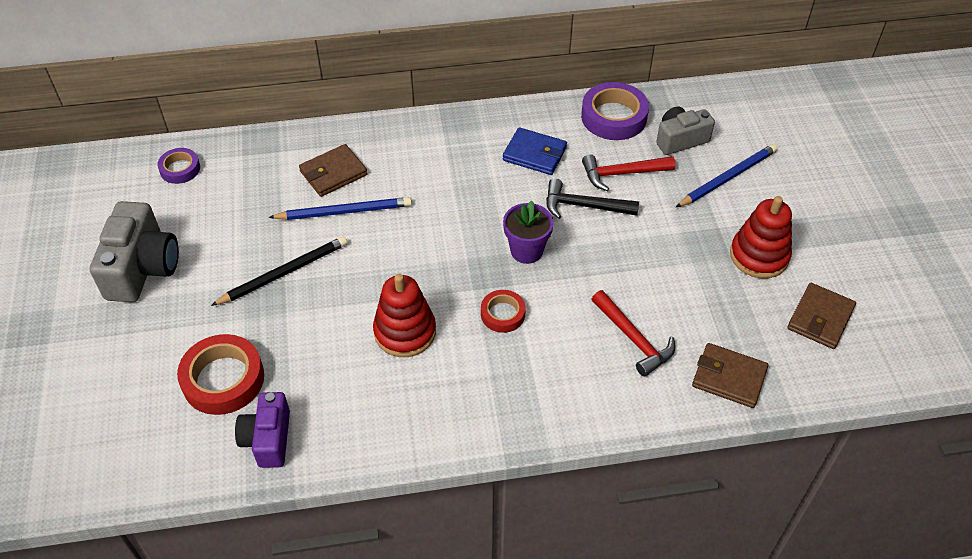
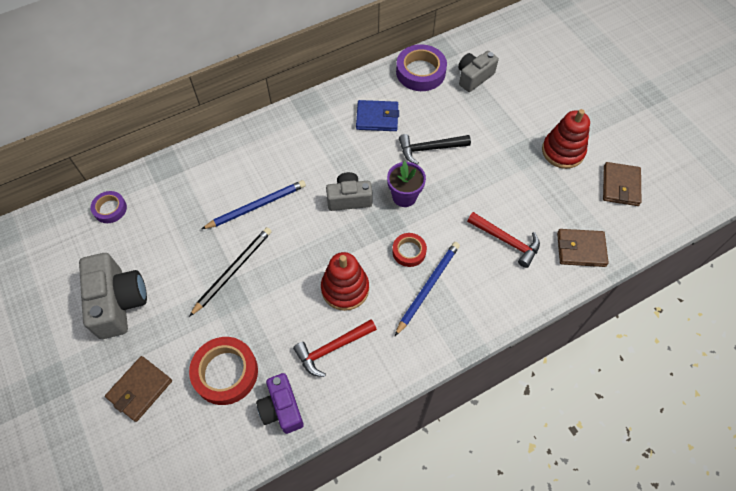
camera: 20 degrees left, 10 degrees up
(333, 173) = (234, 177): brown wallet -> brown wallet (140, 389)
(457, 234) = (349, 199): none -> grey camera
(621, 174) = (445, 115): red hammer -> red hammer (332, 348)
(727, 178) = (518, 98): blue pencil -> blue pencil (428, 287)

